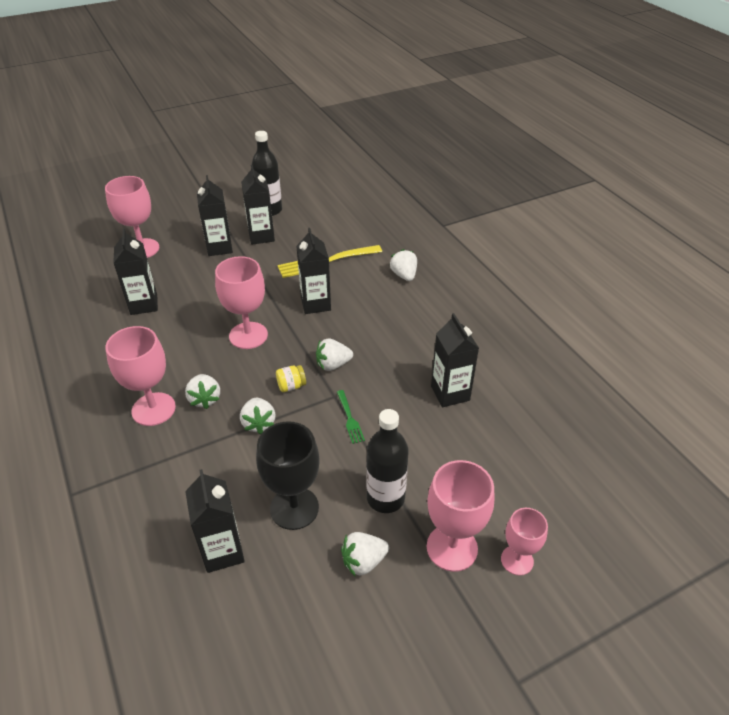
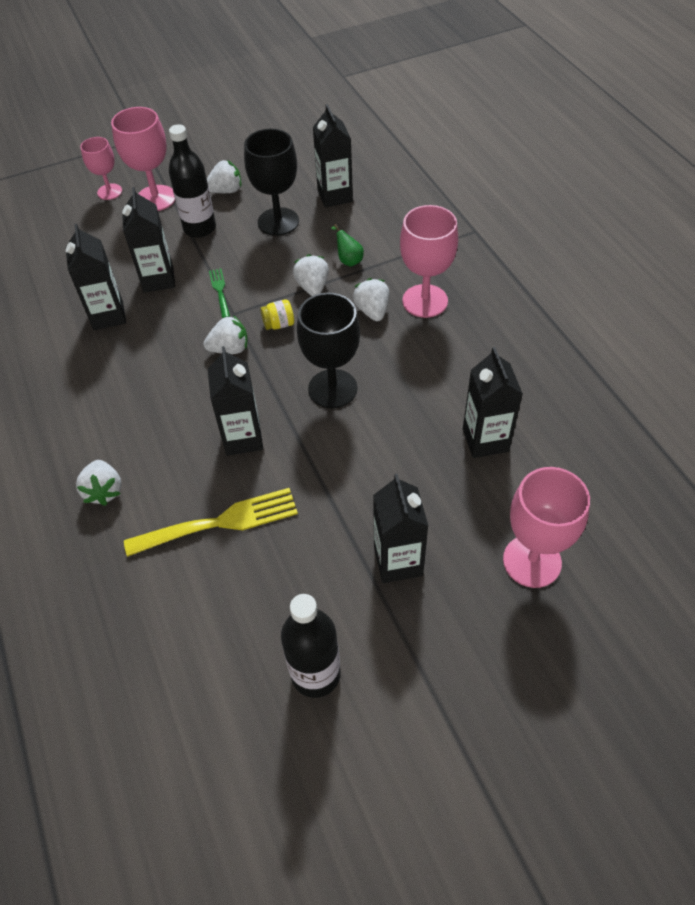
camera: 175 degrees left, 10 degrees up
(219, 455) = (348, 260): none -> green pear
(248, 335) = (332, 389): pink goblet -> black goblet
(261, 236) = (328, 591): black carton -> black carton (158, 279)

